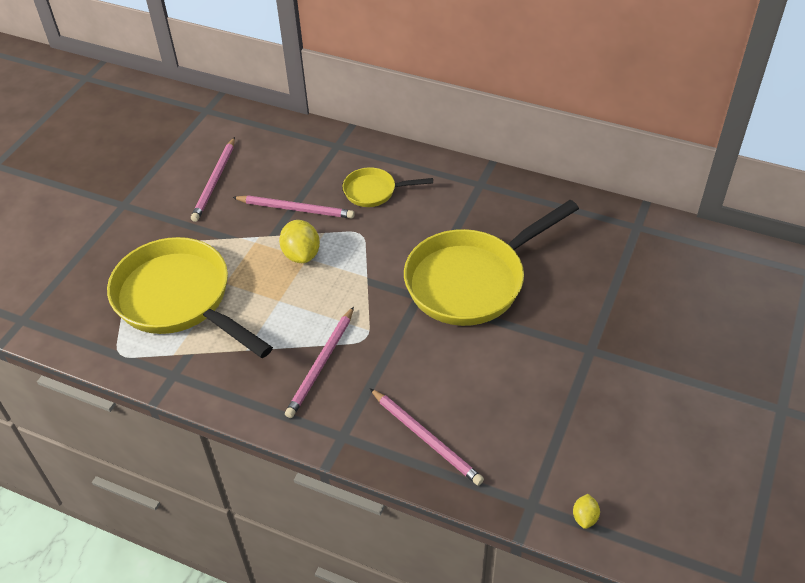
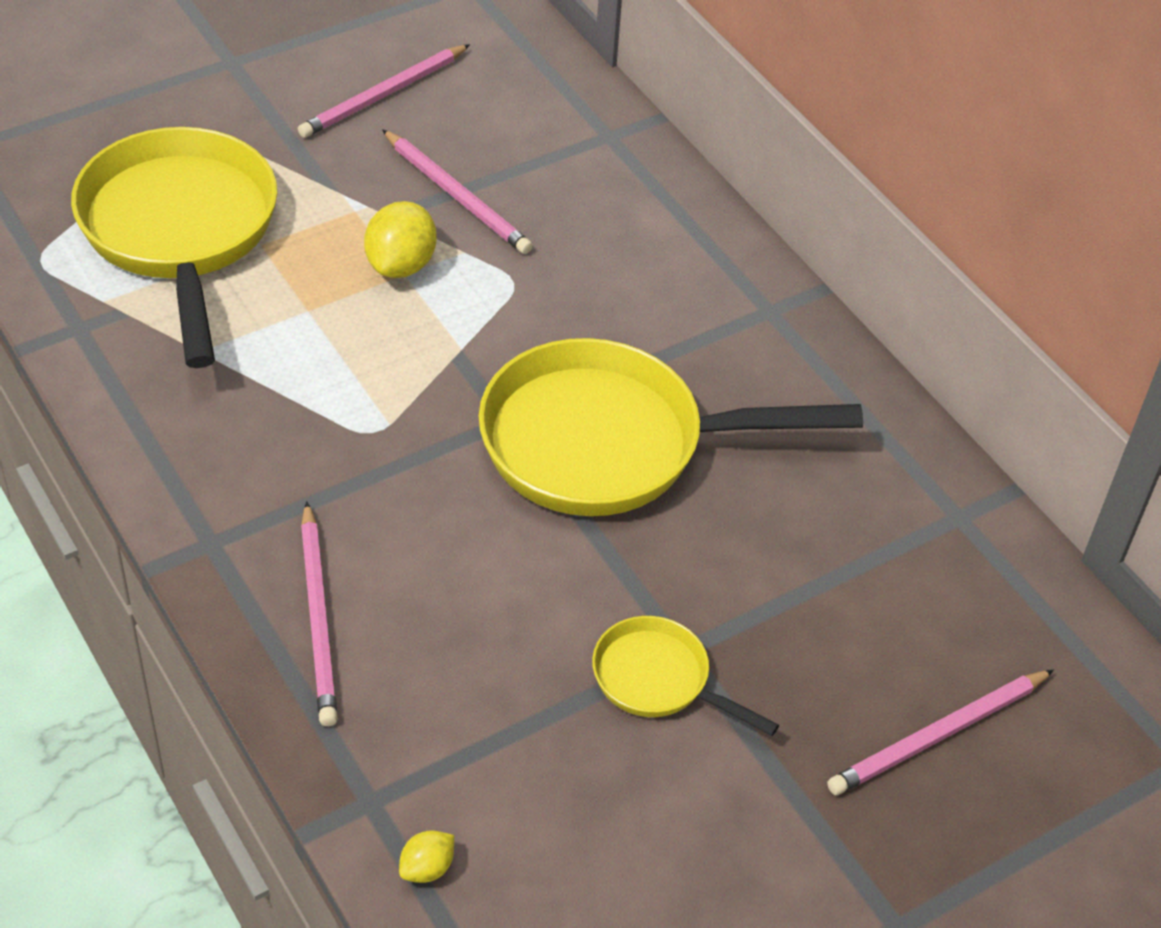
camera: 30 degrees right, 0 degrees up
(321, 364) = (278, 431): pink pencil -> pink pencil (938, 736)
(374, 191) = (596, 233): yellow pan -> yellow pan (658, 680)

